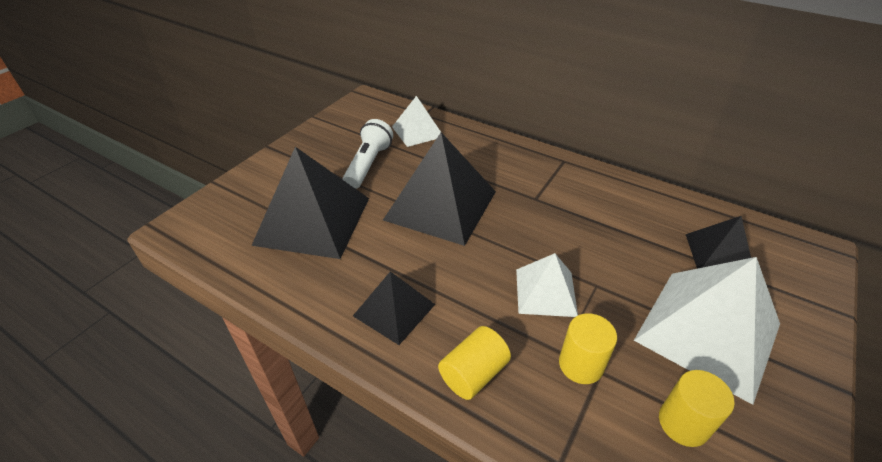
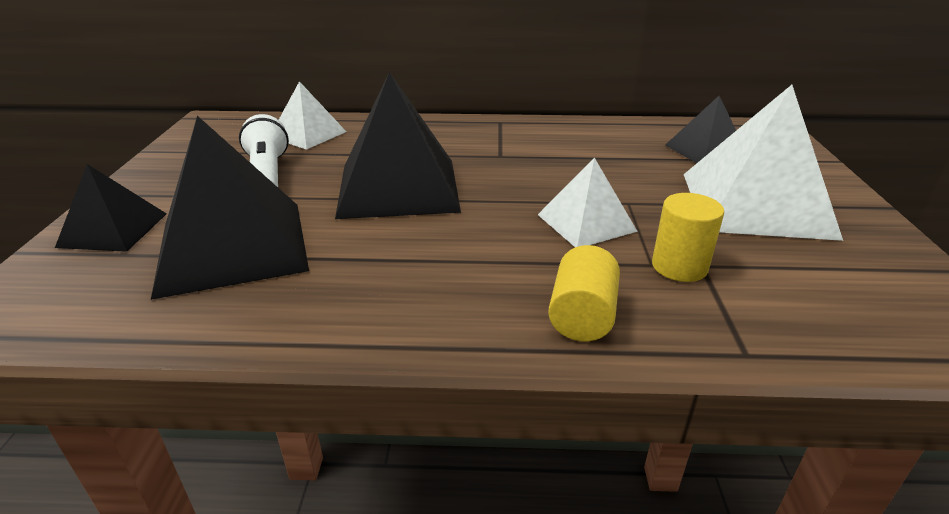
camera: 30 degrees left, 10 degrees down
(394, 310) = (430, 294): black pyramid -> black pyramid (113, 230)
(683, 423) = (810, 275): yellow cylinder -> none

